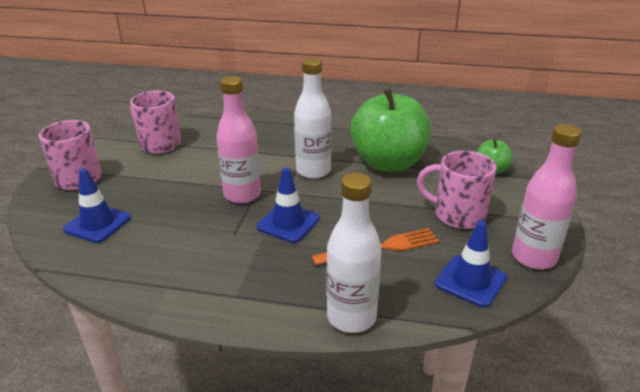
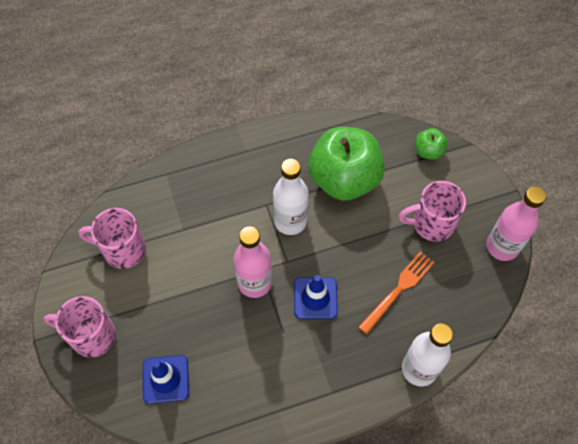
camera: 30 degrees left, 30 degrees up
(470, 281) = (473, 293): blue traffic cone -> none

